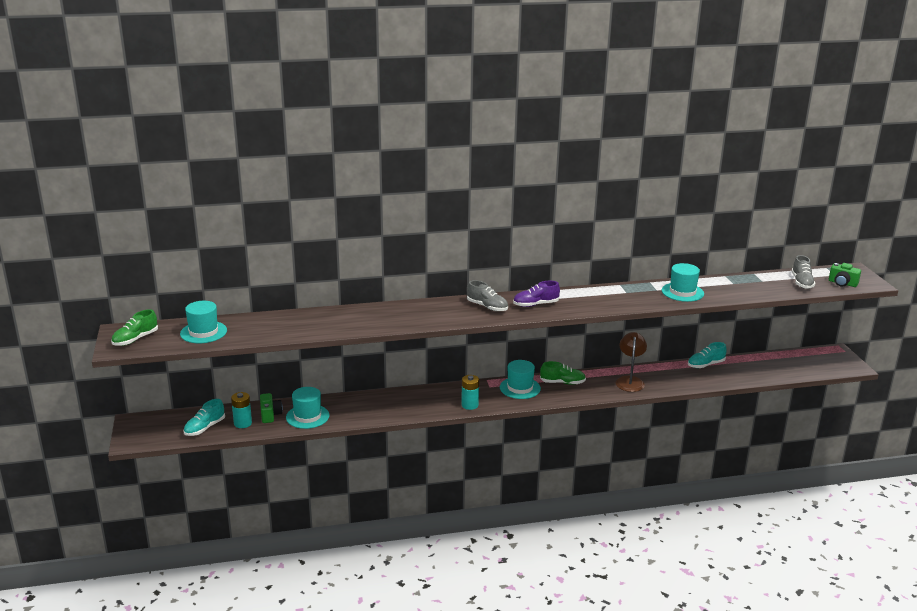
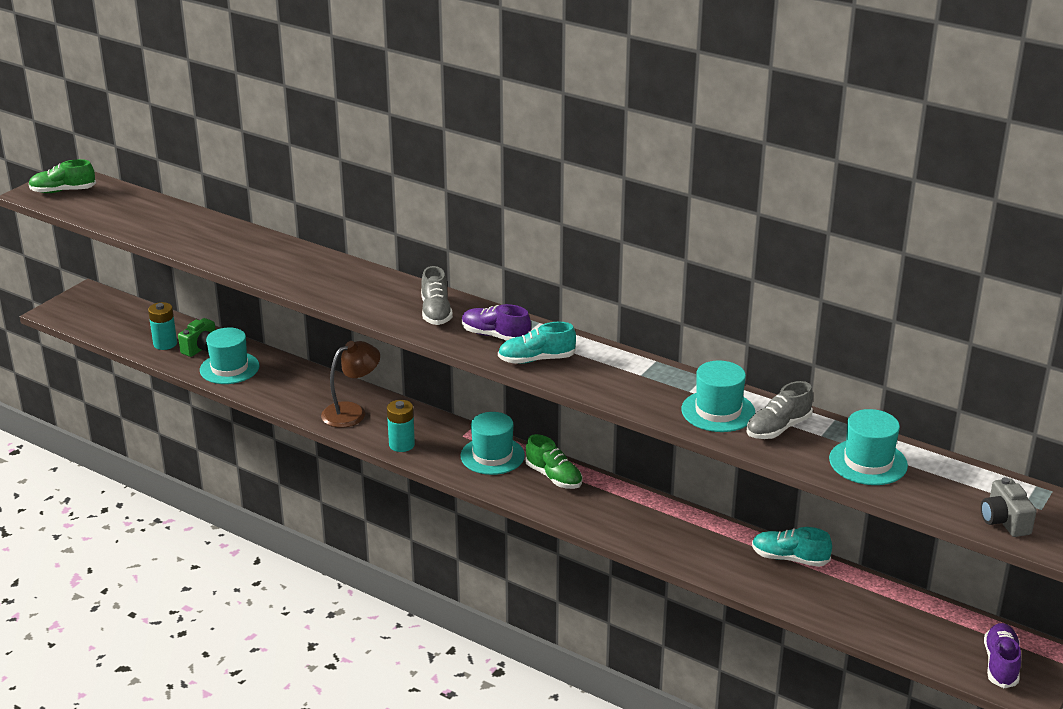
camera: 45 degrees right, 5 degrees up
(203, 332) = (126, 210): turquoise hat -> turquoise hat (868, 462)
(205, 428) = (128, 331): turquoise shoe -> turquoise shoe (536, 359)
(630, 381) = (642, 521): brown lamp -> brown lamp (352, 412)
(801, 282) = (936, 486): grey shoe -> grey shoe (778, 428)
(831, 362) = (1000, 664): none -> purple shoe
(842, 283) = (1004, 521): green camera -> grey camera

